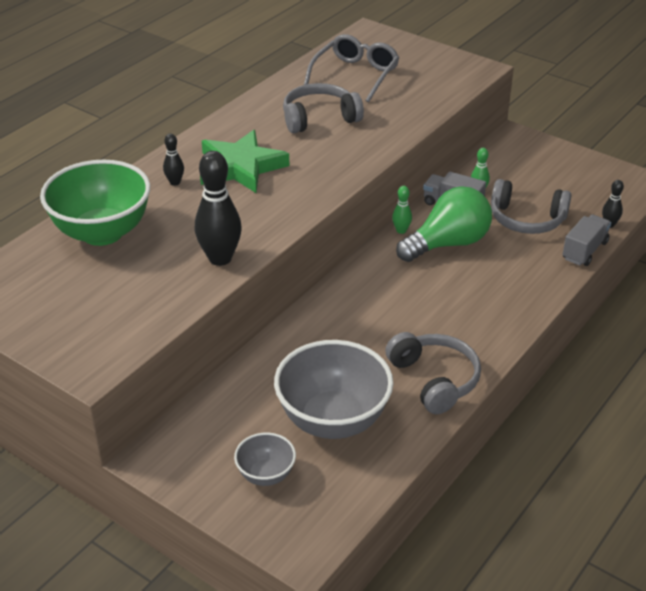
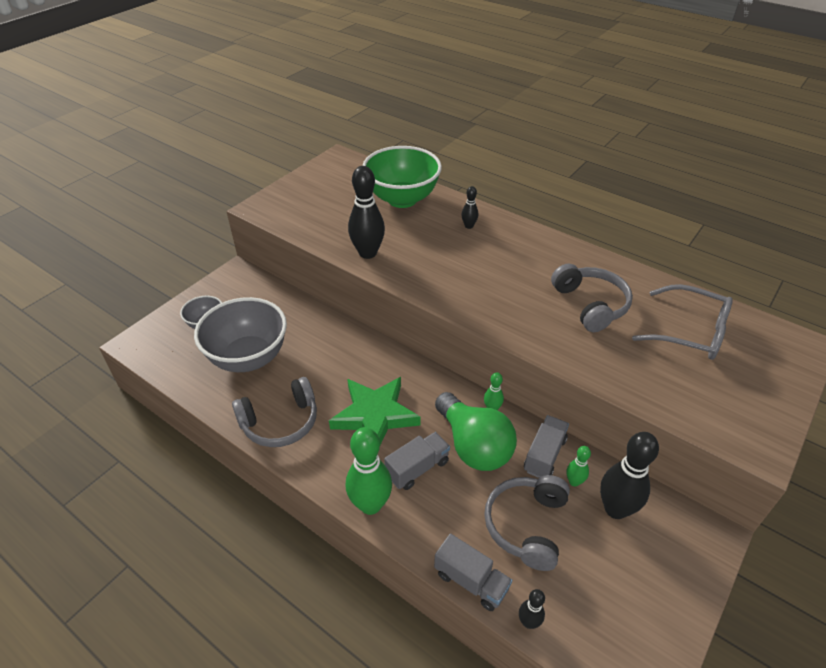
camera: 90 degrees right, 5 degrees up
(240, 167) = (495, 258): green star -> green star (375, 415)
(480, 279) = (417, 468): none -> grey truck
(501, 174) = (615, 509): none -> black bowling pin
(526, 308) = (370, 505): none -> green bowling pin

